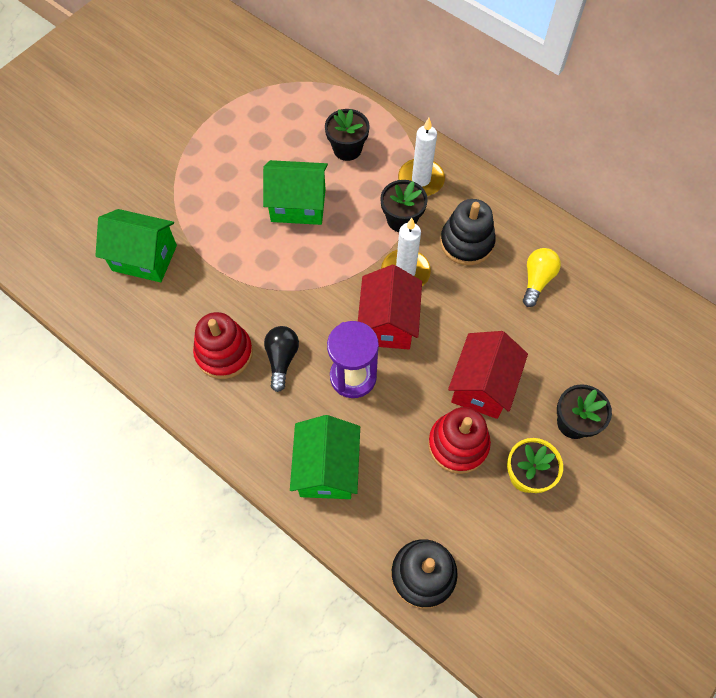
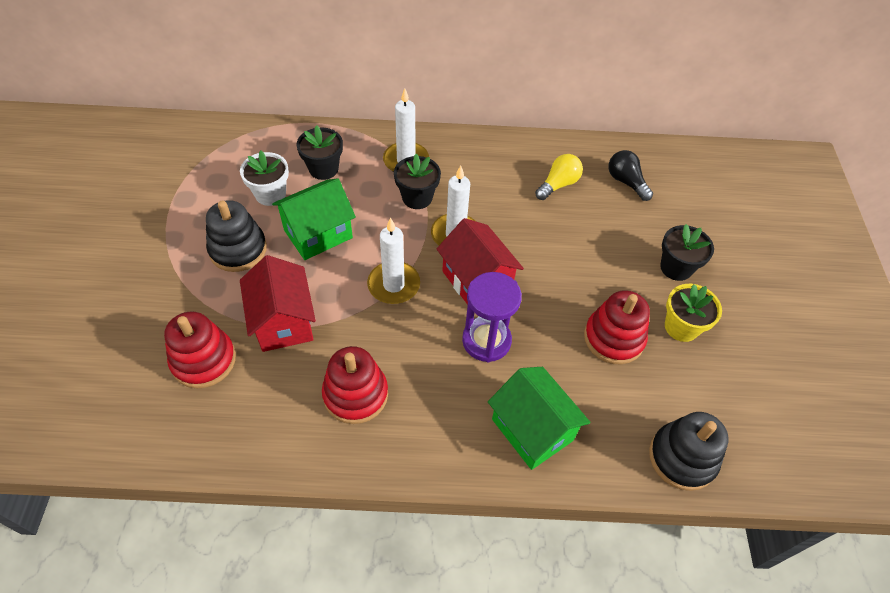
camera: 40 degrees left, 10 degrees down
(144, 258) = (204, 360): green house -> red stacking toy
(282, 359) = (413, 366): black light bulb -> black light bulb (626, 182)
(289, 148) = (270, 194): none -> white flower pot
(320, 284) = (393, 285): none -> white candle
(466, 242) = (483, 187): black stacking toy -> black stacking toy (238, 249)
(482, 386) = (590, 283): red house -> red house (283, 321)
(537, 280) = (558, 184): yellow light bulb -> yellow light bulb turned 60 degrees clockwise

